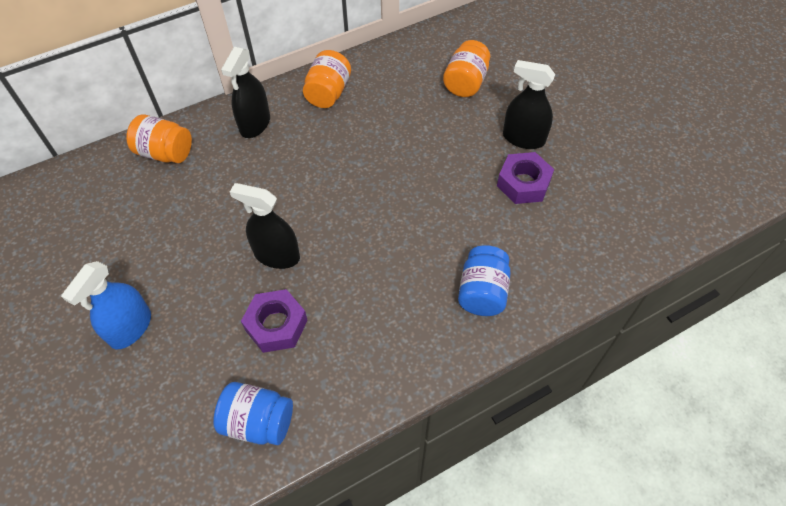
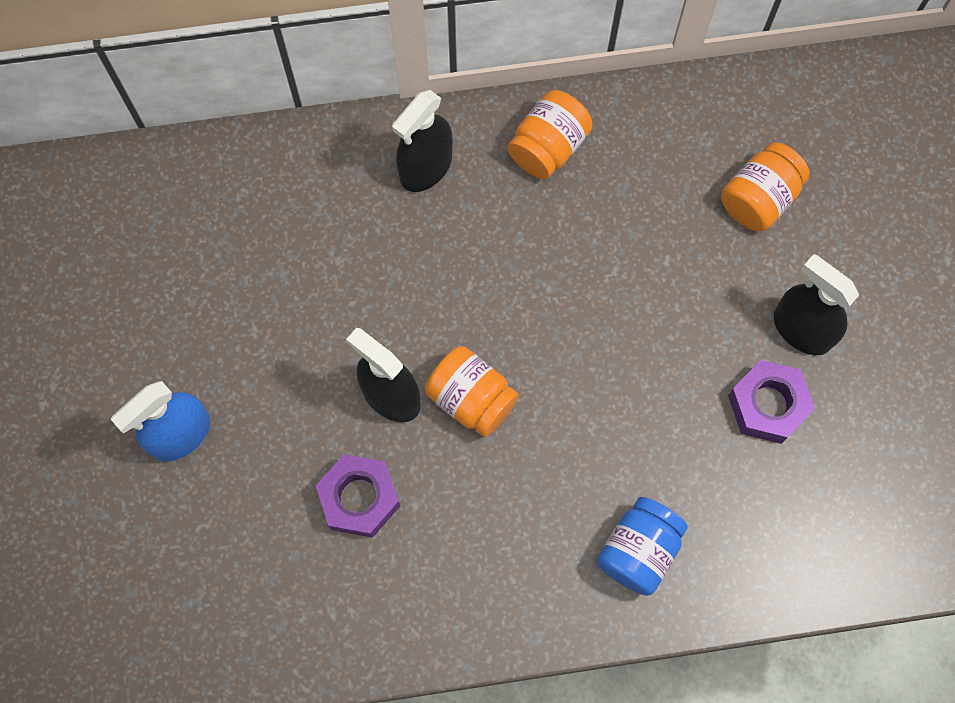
camera: 20 degrees right, 15 degrees up
(165, 153) = (289, 175): orange jar -> orange jar (471, 399)
(258, 422) = (299, 619): blue jar -> none

